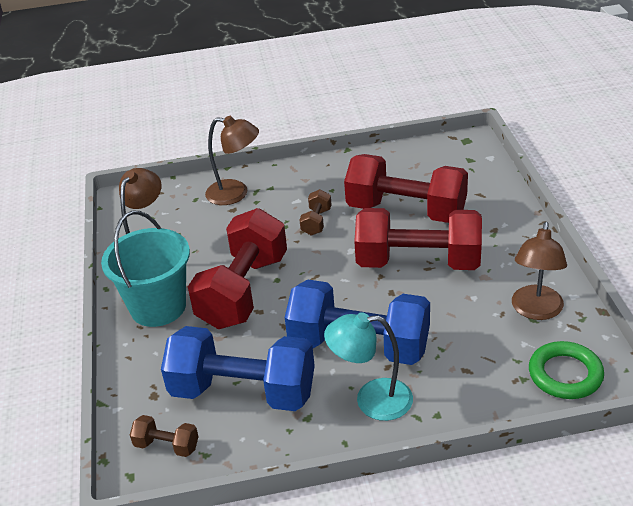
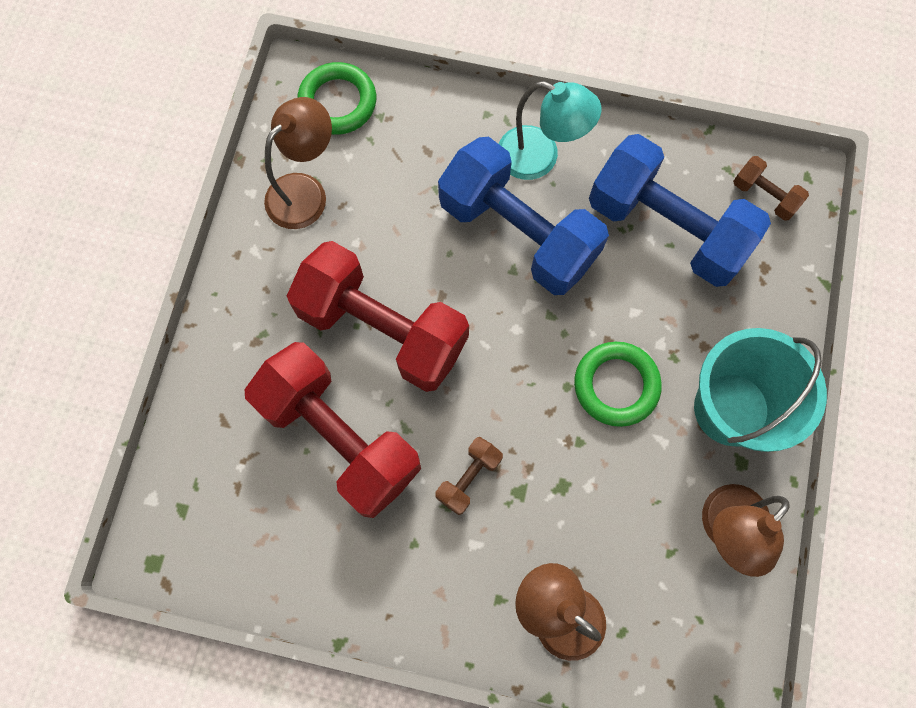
camera: 160 degrees left, 35 degrees up
(243, 291) = (616, 385): red dumbbell -> green ring

